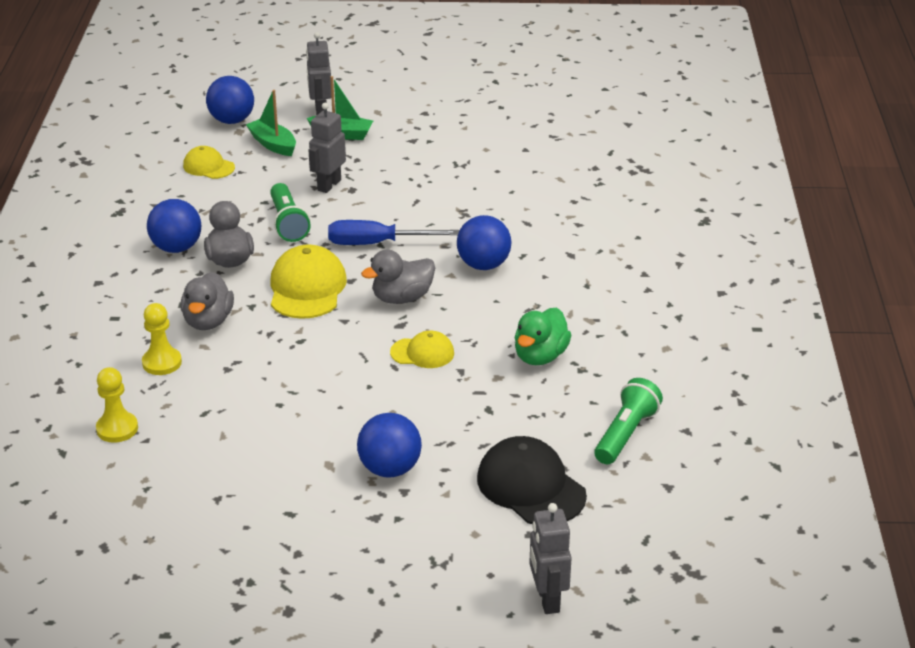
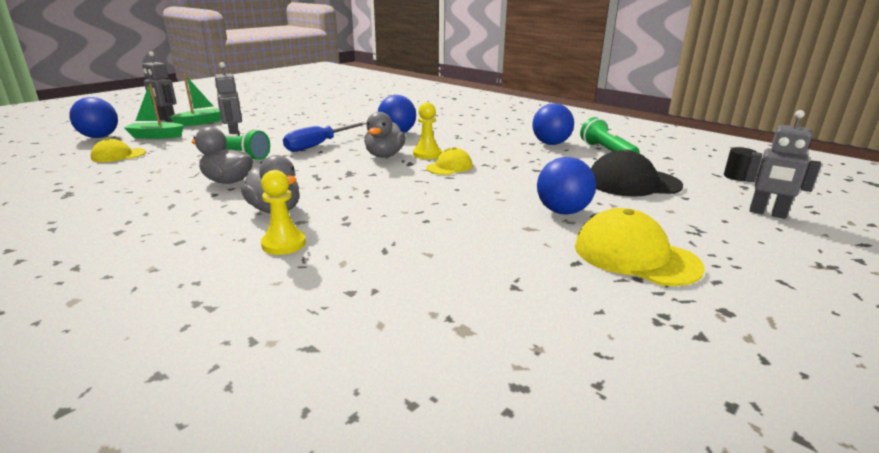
camera: 50 degrees left, 10 degrees down
(117, 429) = (331, 299): yellow pawn -> yellow pawn (427, 154)
(177, 248) = (166, 191): blue ball -> blue ball (550, 143)
(307, 288) = (316, 172): yellow cap -> yellow cap (635, 256)
(540, 356) = (504, 146): green duck -> none
(657, 556) = (736, 176): none -> black cylinder

